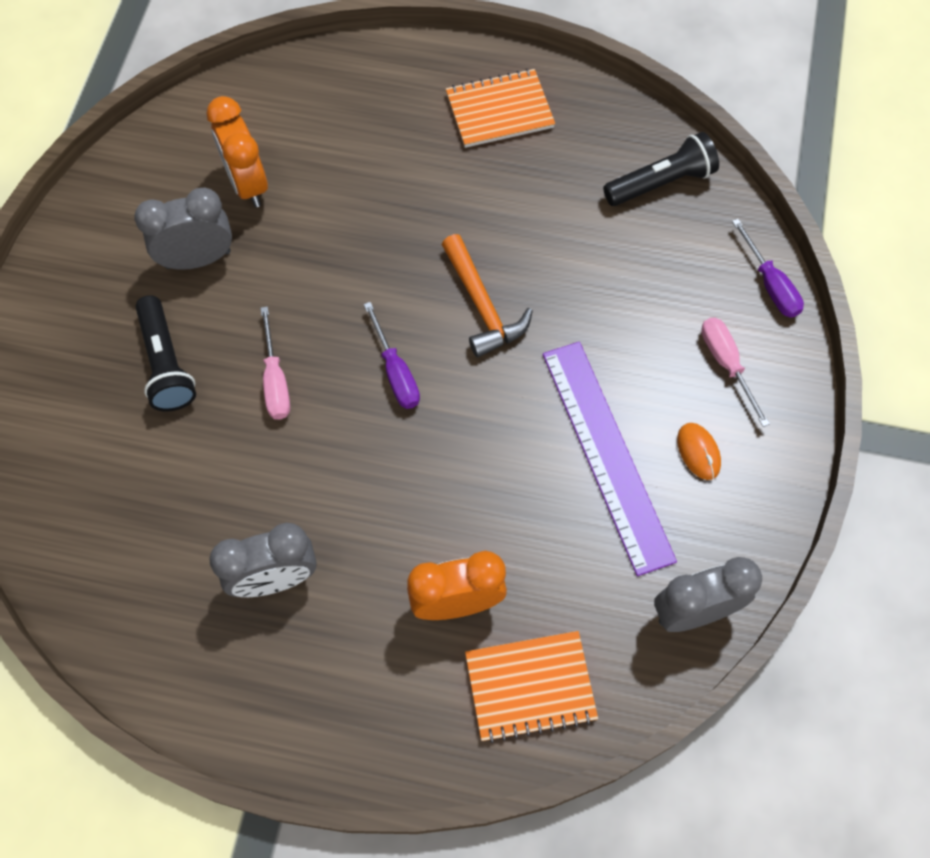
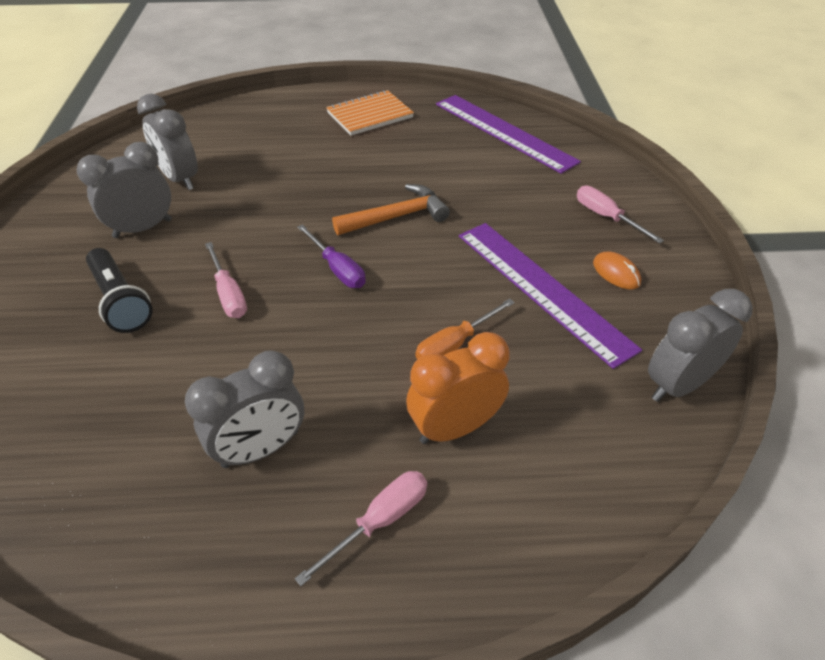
camera: 15 degrees left, 20 degrees down
(247, 184) = (180, 179): orange clock -> grey clock
(362, 678) = (380, 521): none -> pink screwdriver
(482, 306) = (397, 217): orange hammer -> orange hammer turned 75 degrees counterclockwise
(488, 505) = (454, 344): none -> orange screwdriver
(530, 687) = (558, 485): orange notebook -> none
(661, 182) = (503, 132): black flashlight -> purple ruler
(770, 284) = (611, 169): purple screwdriver -> none

